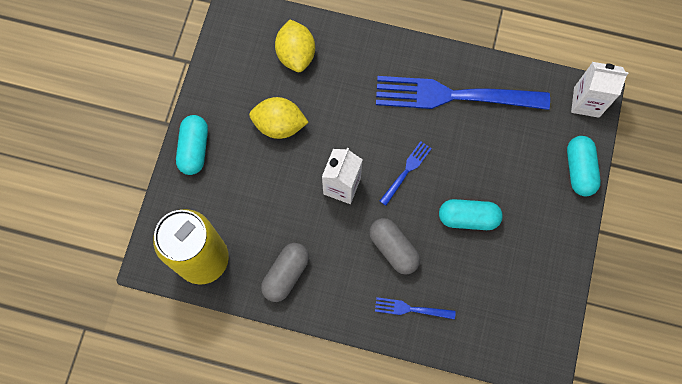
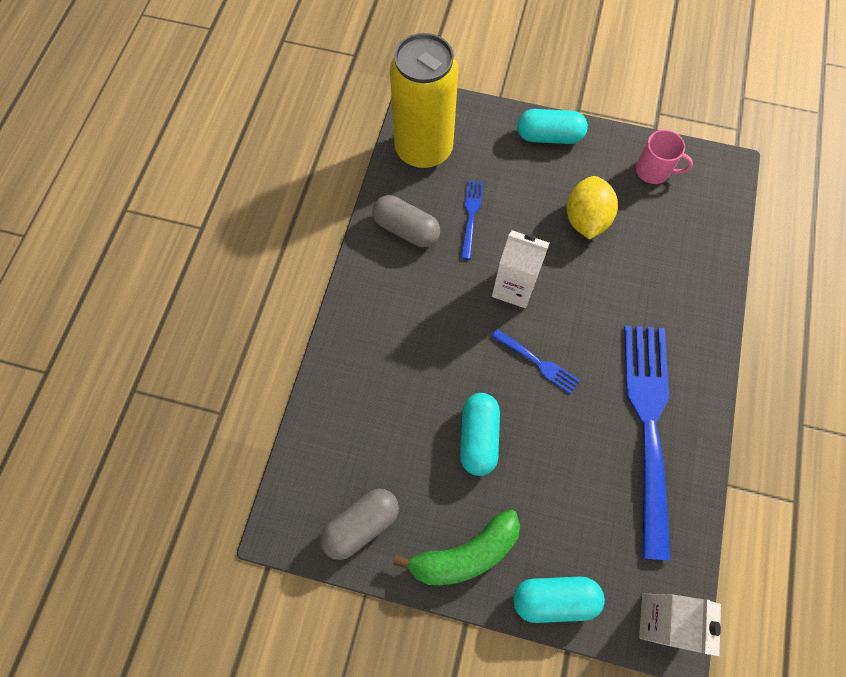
camera: 90 degrees right, 5 degrees down
(234, 67) = (653, 171): none -> pink mug
(296, 54) = (680, 236): yellow lemon -> none
(393, 249) = (437, 345): grey capsule -> grey capsule (361, 525)
(411, 309) = (362, 364): blue fork -> blue fork (471, 216)
(554, 229) = (465, 554): none -> green banana

